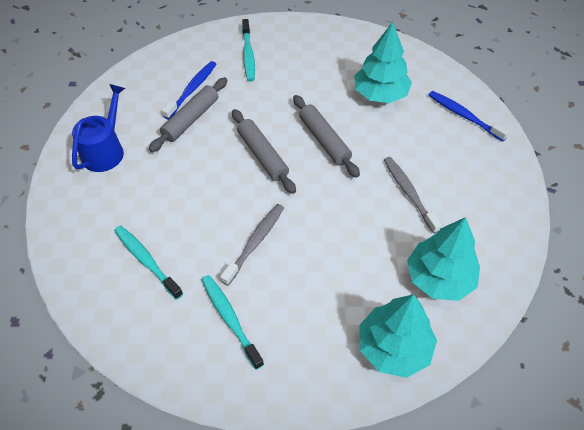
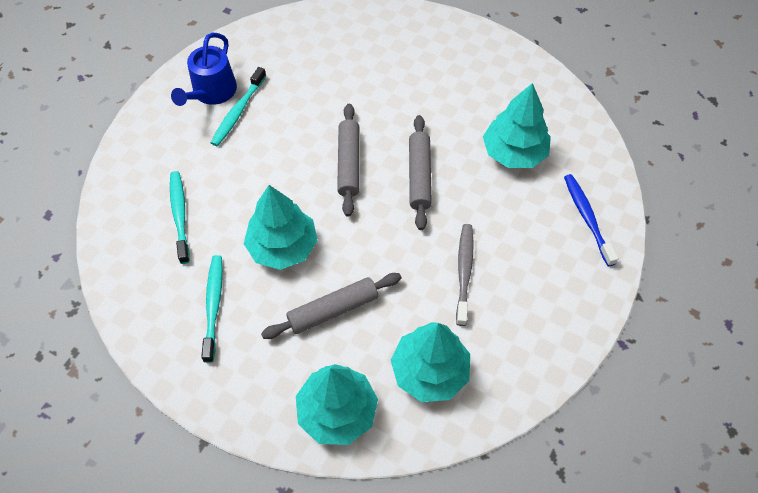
camera: 30 degrees right, 5 degrees up
(105, 150) = (212, 92): blue watering can -> blue watering can turned 150 degrees clockwise
(191, 119) = (307, 95): grey rolling pin -> grey rolling pin (333, 310)
(192, 89) = (329, 64): blue toothbrush -> none
(248, 55) = (408, 50): turquoise toothbrush -> turquoise toothbrush (238, 112)
(255, 242) = (283, 246): grey toothbrush -> turquoise tree

